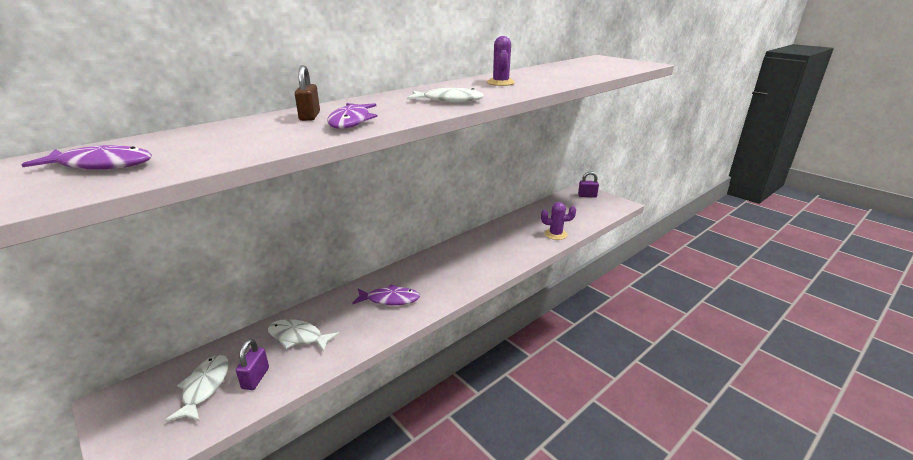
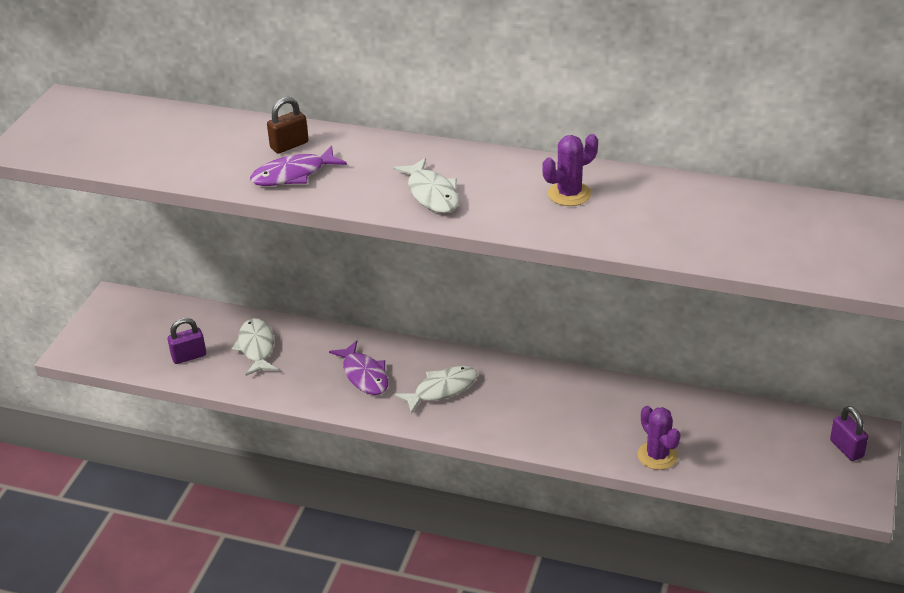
camera: 60 degrees right, 10 degrees up
(102, 165) = (100, 133): purple fish -> none
(205, 387) = (160, 335): white fish -> white fish (442, 389)

